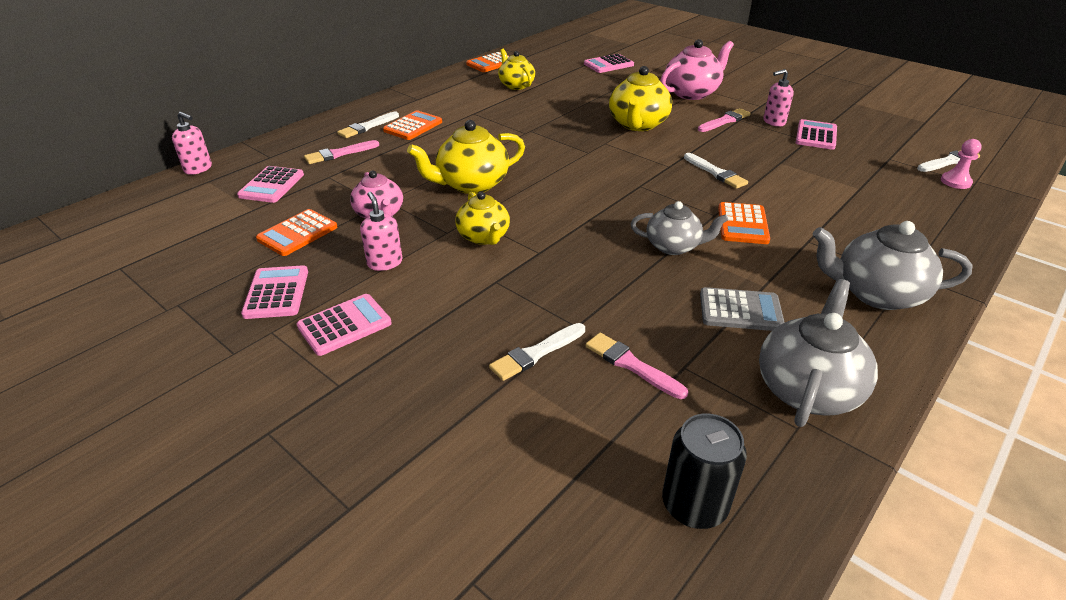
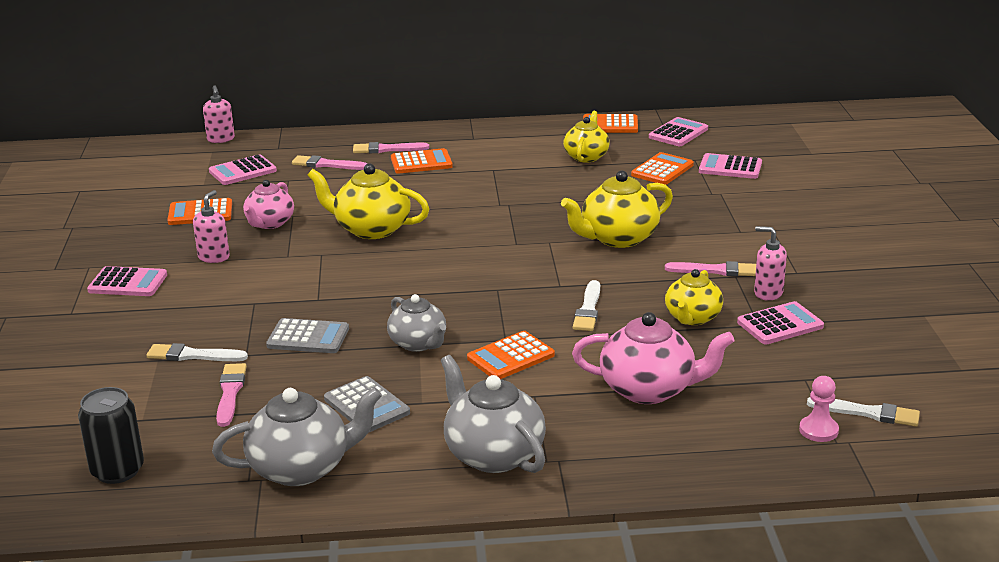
camera: 45 degrees right, 10 degrees down
(276, 293) = (127, 246): pink calculator -> pink calculator (678, 133)
(367, 127) = (387, 149): white brush -> pink brush
(484, 237) = (304, 271): yellow teapot -> yellow teapot (692, 318)
(576, 78) = (662, 170): none -> orange calculator
(593, 285) = (308, 337): none -> grey calculator
(692, 93) = (750, 230): pink teapot -> pink teapot (649, 389)

